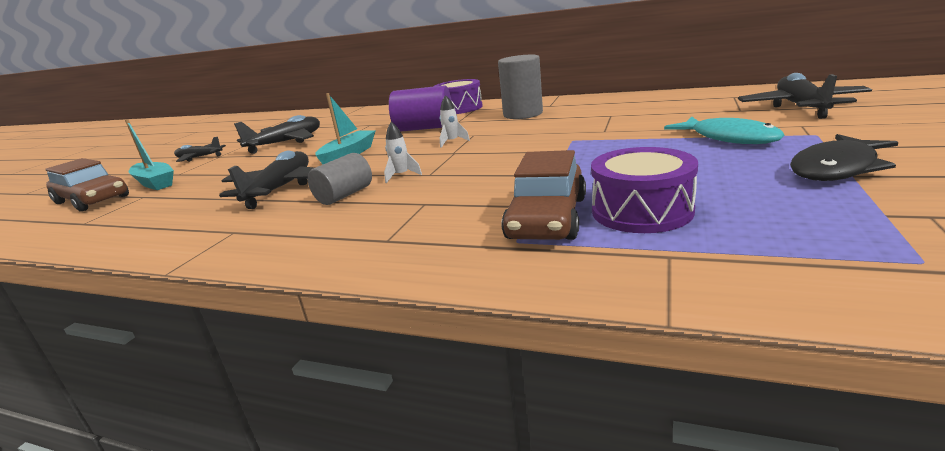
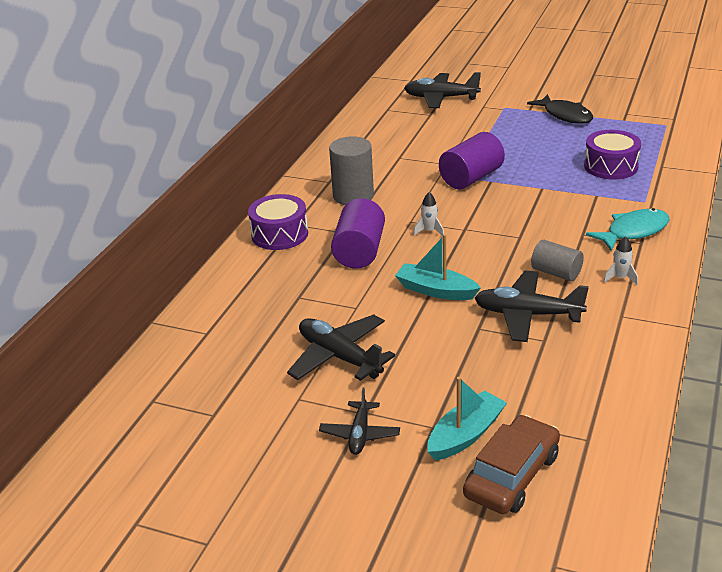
camera: 90 degrees left, 10 degrees up
(401, 175) = (518, 250): white rocket -> white rocket (620, 278)
(547, 217) = (615, 192): brown car -> none
(570, 143) = (471, 178): none -> purple cylinder
(729, 138) = (497, 128): turquoise fish -> turquoise fish (633, 231)

